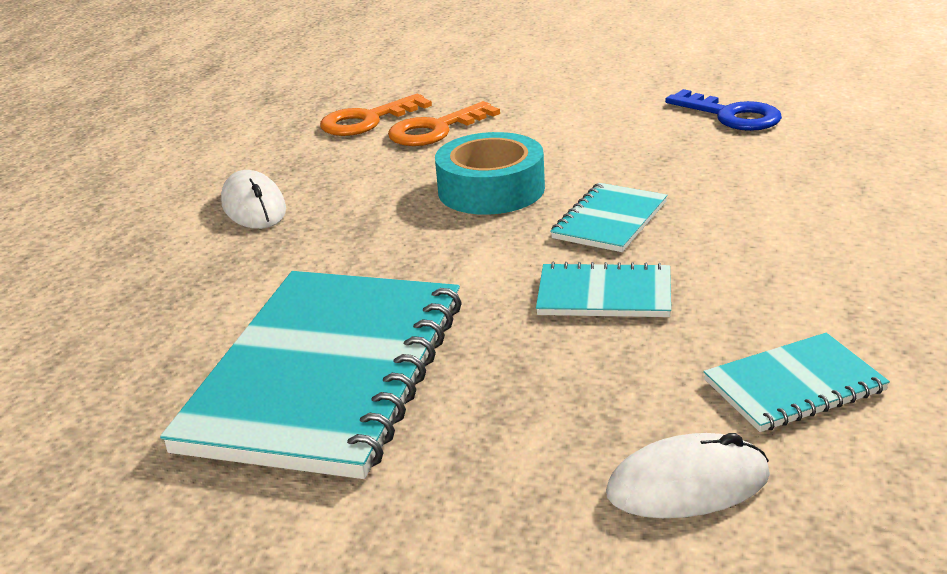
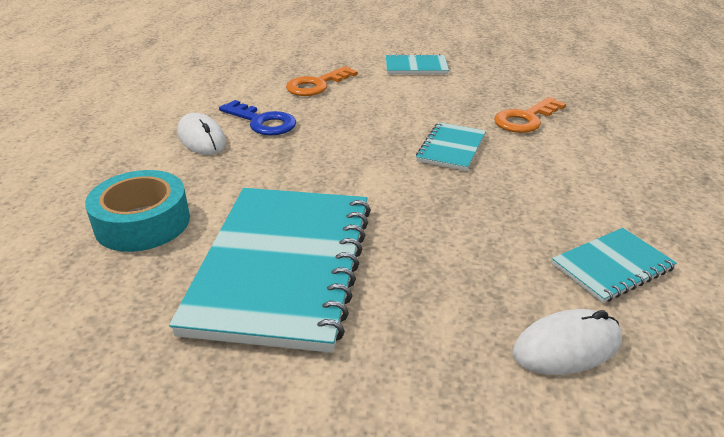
camera: 10 degrees left, 5 degrees up
(367, 120) = (268, 78): orange key -> orange key (526, 119)
(491, 189) = (365, 126): turquoise tape -> turquoise tape (143, 222)
(604, 294) = (464, 201): turquoise notebook -> turquoise notebook (416, 67)
(731, 115) = (506, 77): blue key -> blue key (262, 122)

